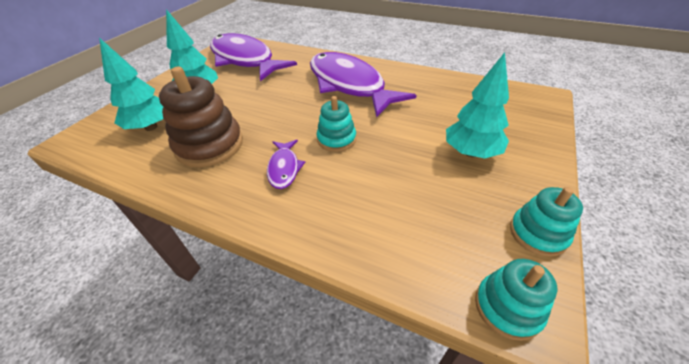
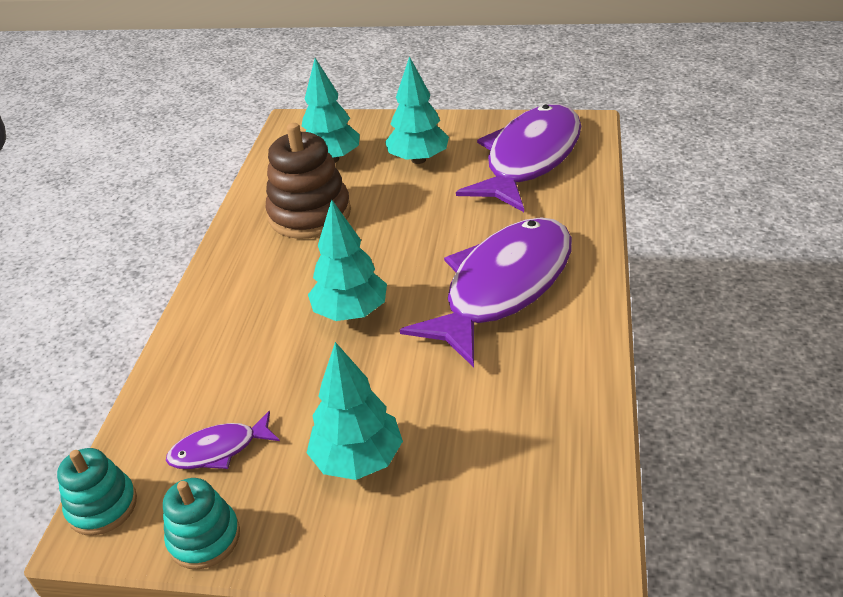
camera: 75 degrees right, 5 degrees down
(284, 168) = (281, 285): purple fish -> purple fish (219, 449)
(336, 139) = (351, 312): turquoise stacking toy -> turquoise tree

